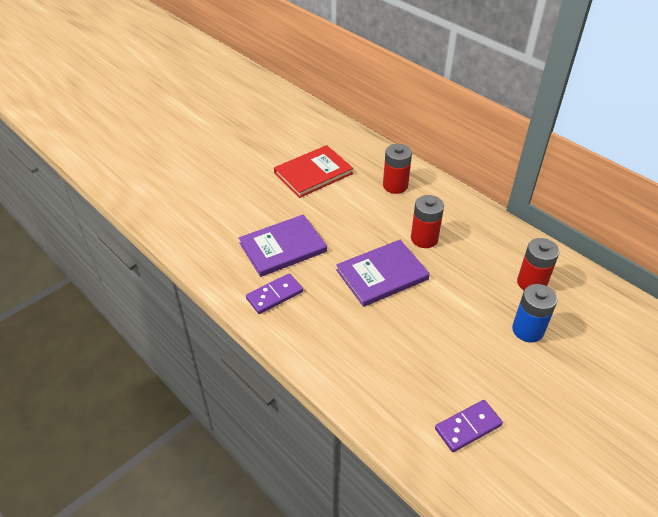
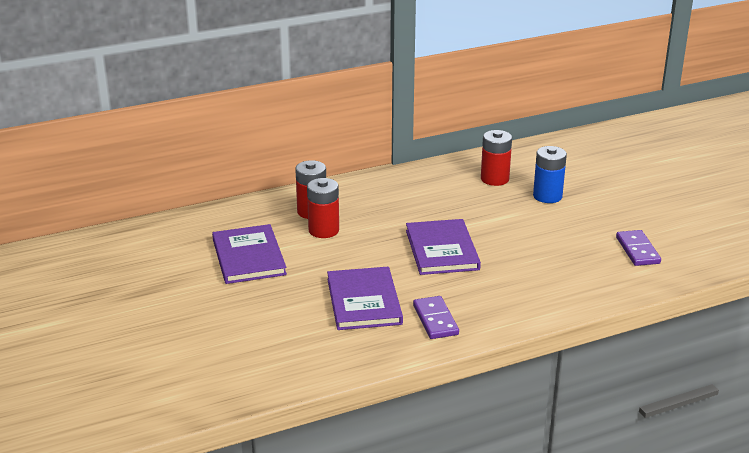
camera: 70 degrees left, 15 degrees down
(313, 173) = (248, 257): red book -> purple book
(424, 239) = (405, 215): red battery -> red battery (323, 230)

